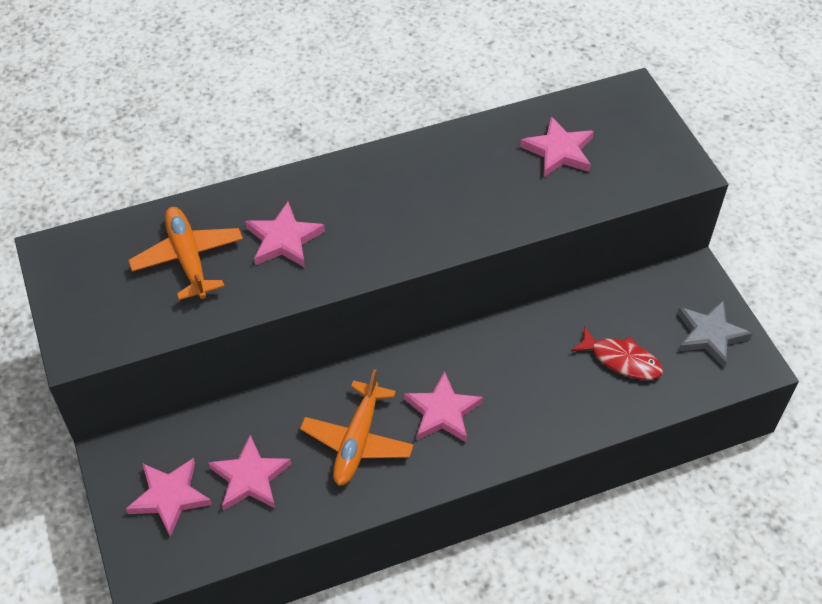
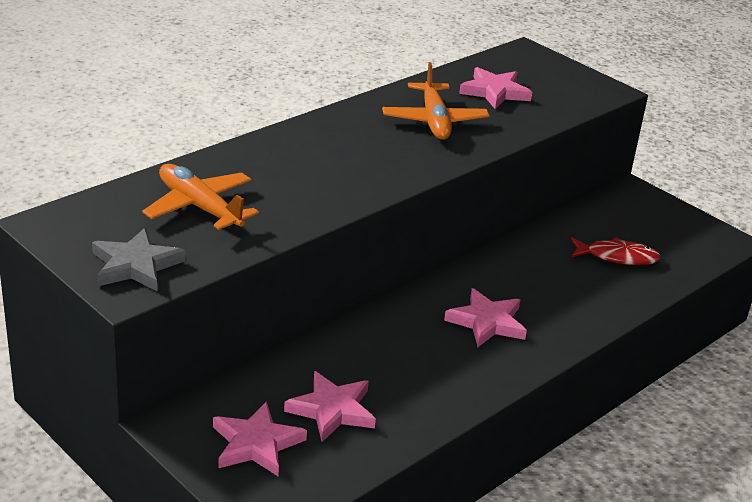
camera: 25 degrees left, 20 degrees down
(284, 240) = (287, 180): pink star -> none
(357, 441) = (421, 360): orange plane -> orange plane (434, 121)
(710, 335) = (677, 228): grey star -> grey star (136, 265)

